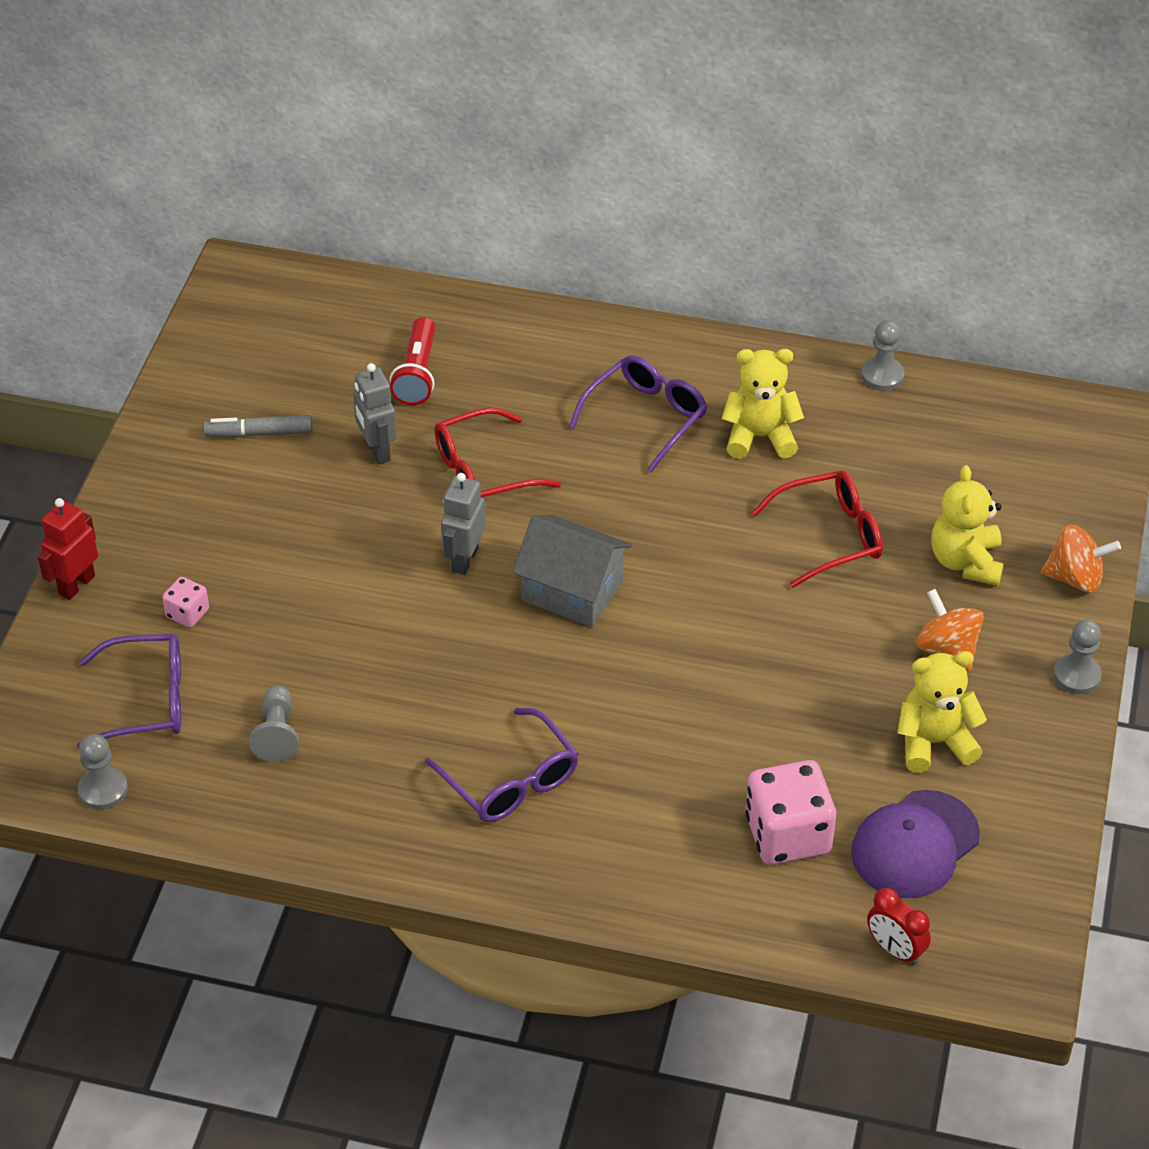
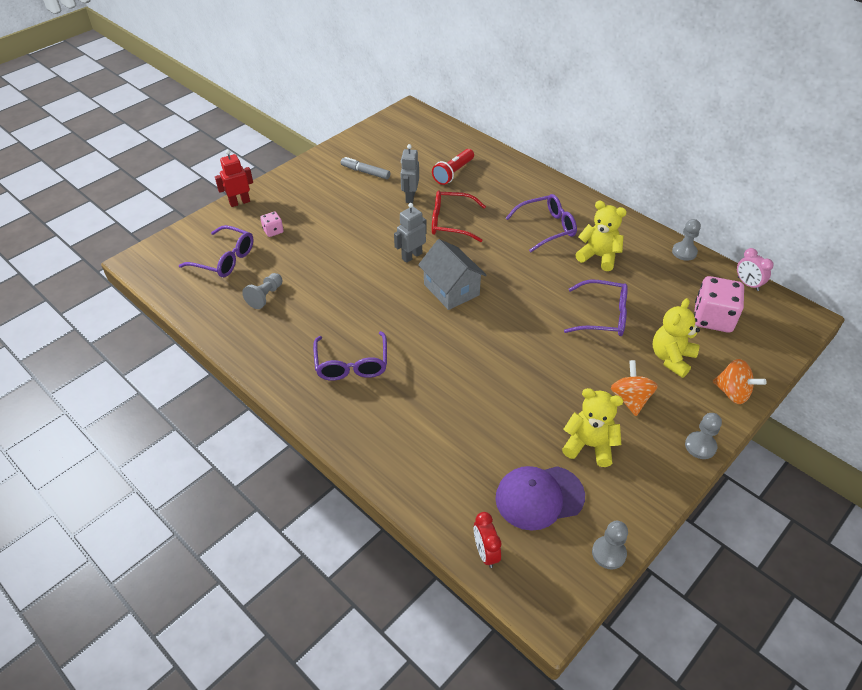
camera: 30 degrees right, 0 degrees up
(103, 789) = (173, 288): grey pawn -> grey pawn (608, 553)
(787, 835) = (471, 457): pink dice -> pink dice (713, 318)
(830, 536) = (603, 316): red glasses -> purple glasses
(1003, 393) = (748, 284): none -> pink clock

